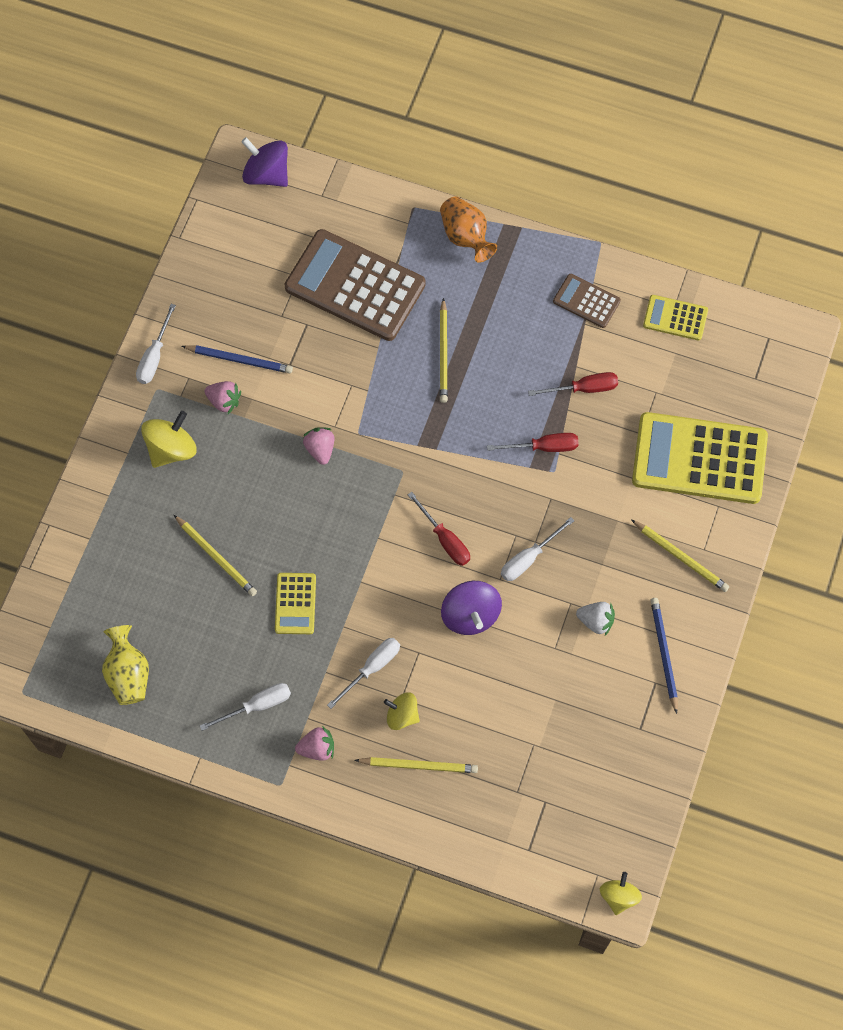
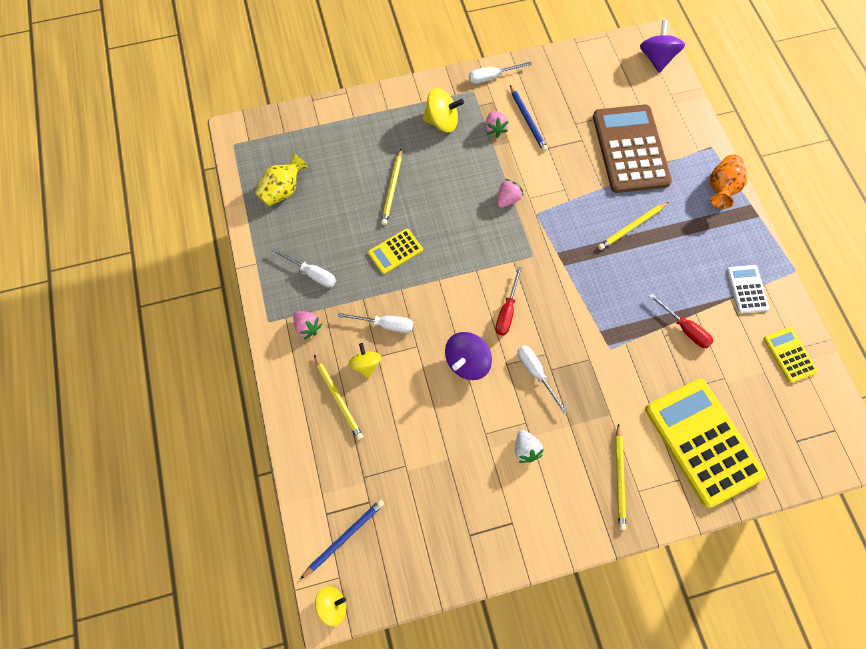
camera: 55 degrees right, 0 degrees up
(528, 558) = (535, 373): white screwdriver -> white screwdriver turned 45 degrees clockwise
(544, 447) = (621, 330): red screwdriver -> none
(586, 301) = (747, 289): brown calculator -> white calculator
(663, 654) = (538, 514): blue pencil -> blue pencil (344, 537)

